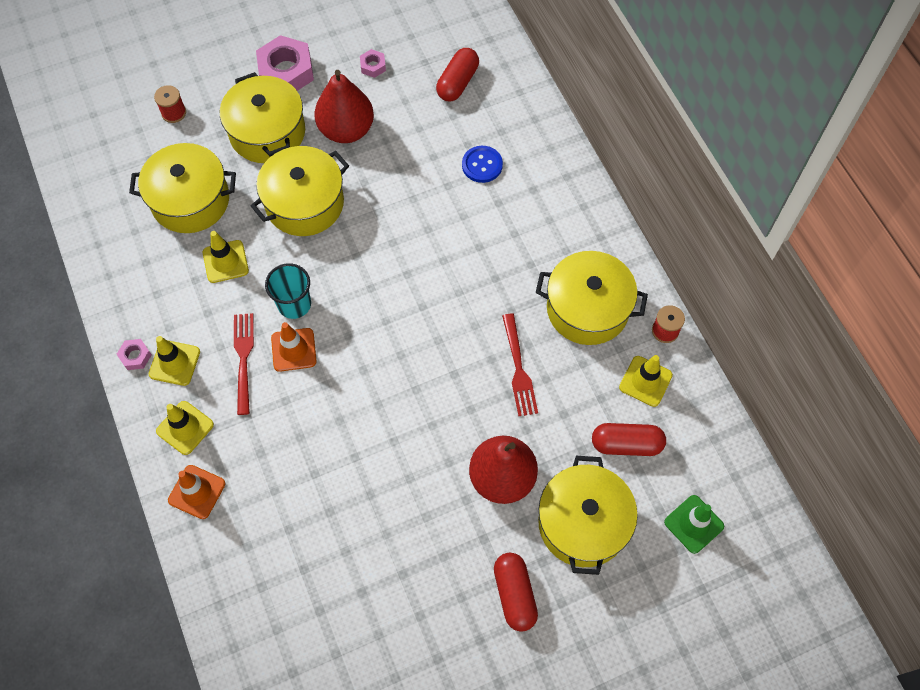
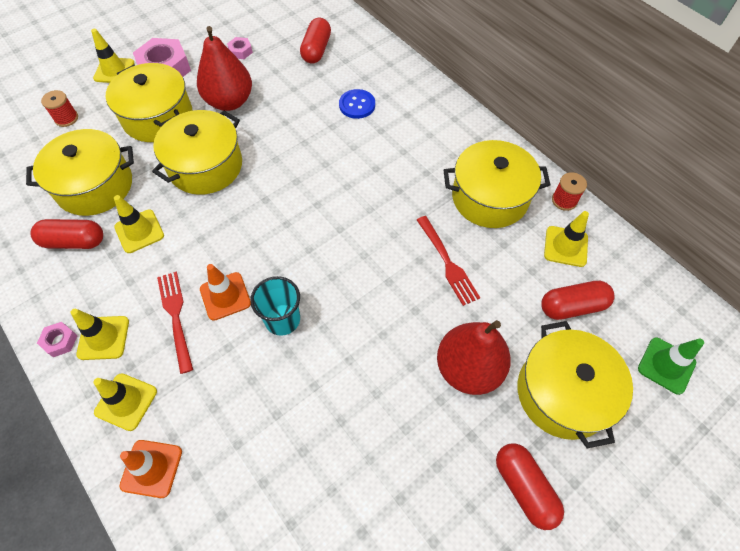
camera: 15 degrees left, 5 degrees down
(162, 258) = (74, 241): none -> red capsule
(232, 62) = (114, 71): none -> yellow traffic cone
(294, 304) = (216, 254): turquoise cup -> turquoise cup (282, 319)

